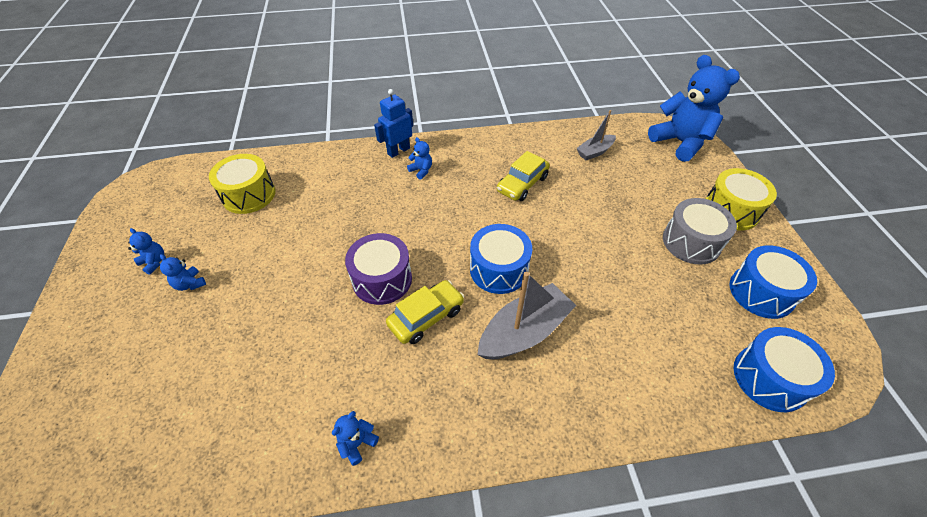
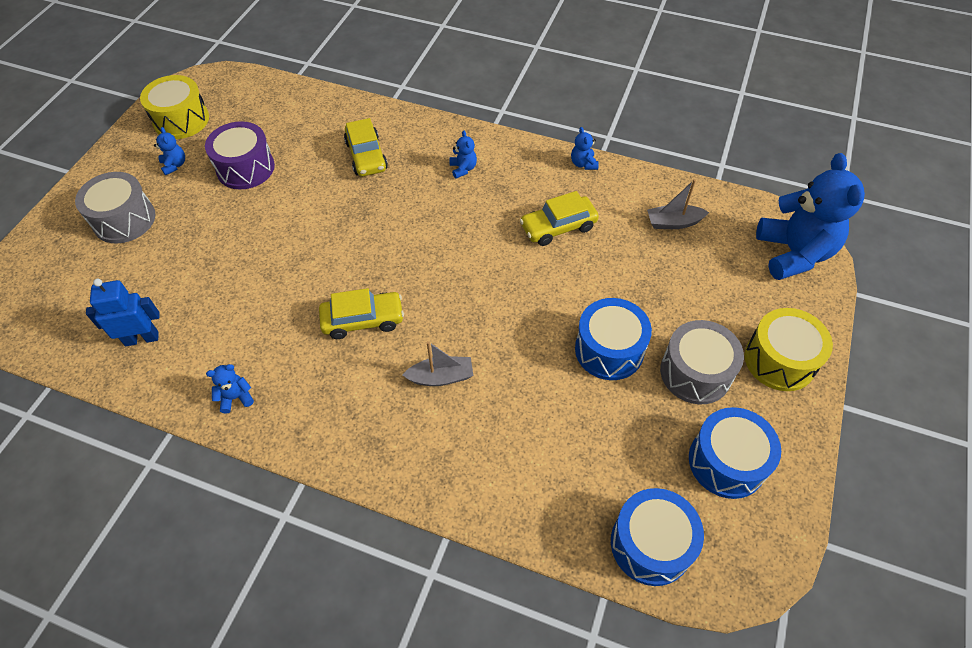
camera: 30 degrees right, 5 degrees up
(128, 332) = (124, 220): none -> grey drum
(190, 284) = (191, 198): blue teddy bear -> blue teddy bear (583, 164)
(249, 195) = (286, 130): yellow drum -> yellow drum (181, 120)
(335, 189) = (366, 156): none -> yellow car
(382, 279) = (348, 266): purple drum -> purple drum (245, 168)
(398, 151) = (455, 137): blue robot -> blue robot (142, 338)
(499, 269) = (463, 306): blue drum -> blue drum (609, 350)
(524, 332) = (441, 377): grey boat -> grey boat, size x0.58

